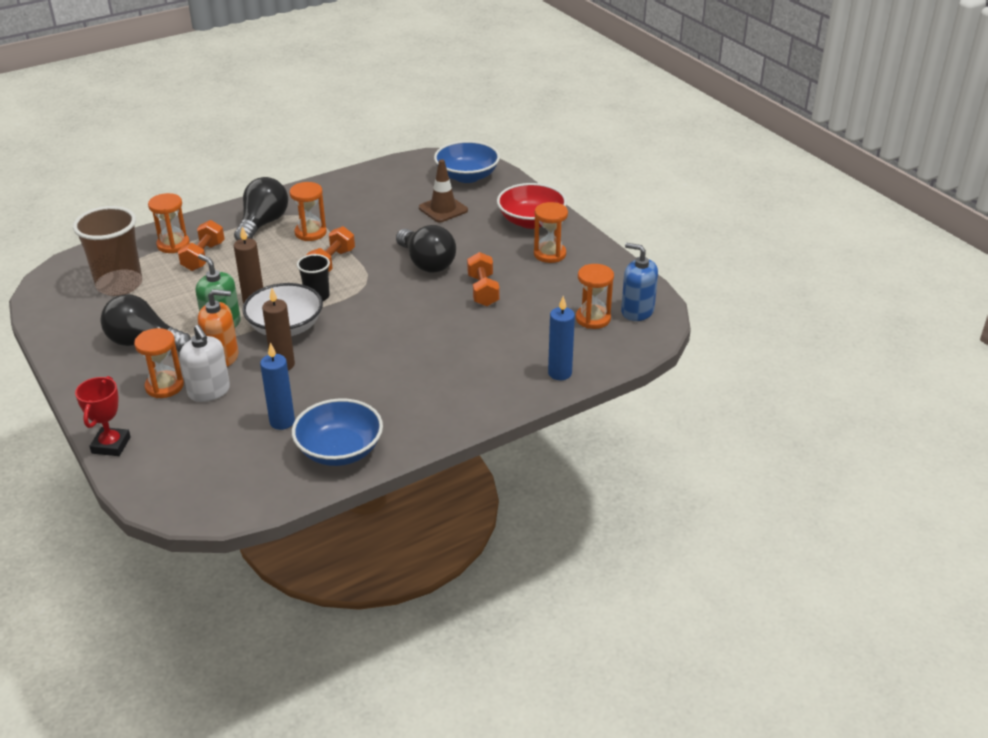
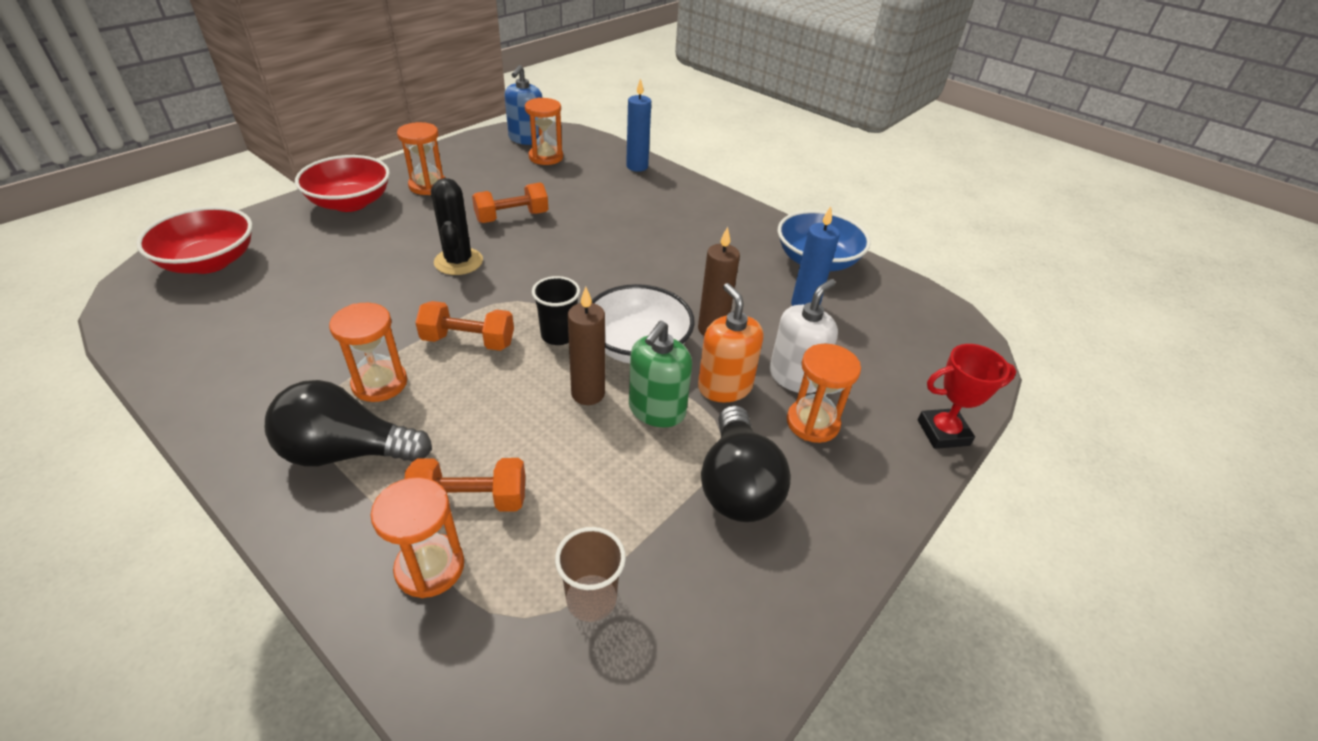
camera: 110 degrees left, 5 degrees up
(119, 285) = (591, 599): brown cup -> brown cup, size x0.54
(426, 263) = (458, 261): black light bulb -> black cactus
(443, 209) = (312, 269): brown traffic cone -> none
(467, 176) = (209, 262): blue bowl -> red bowl

